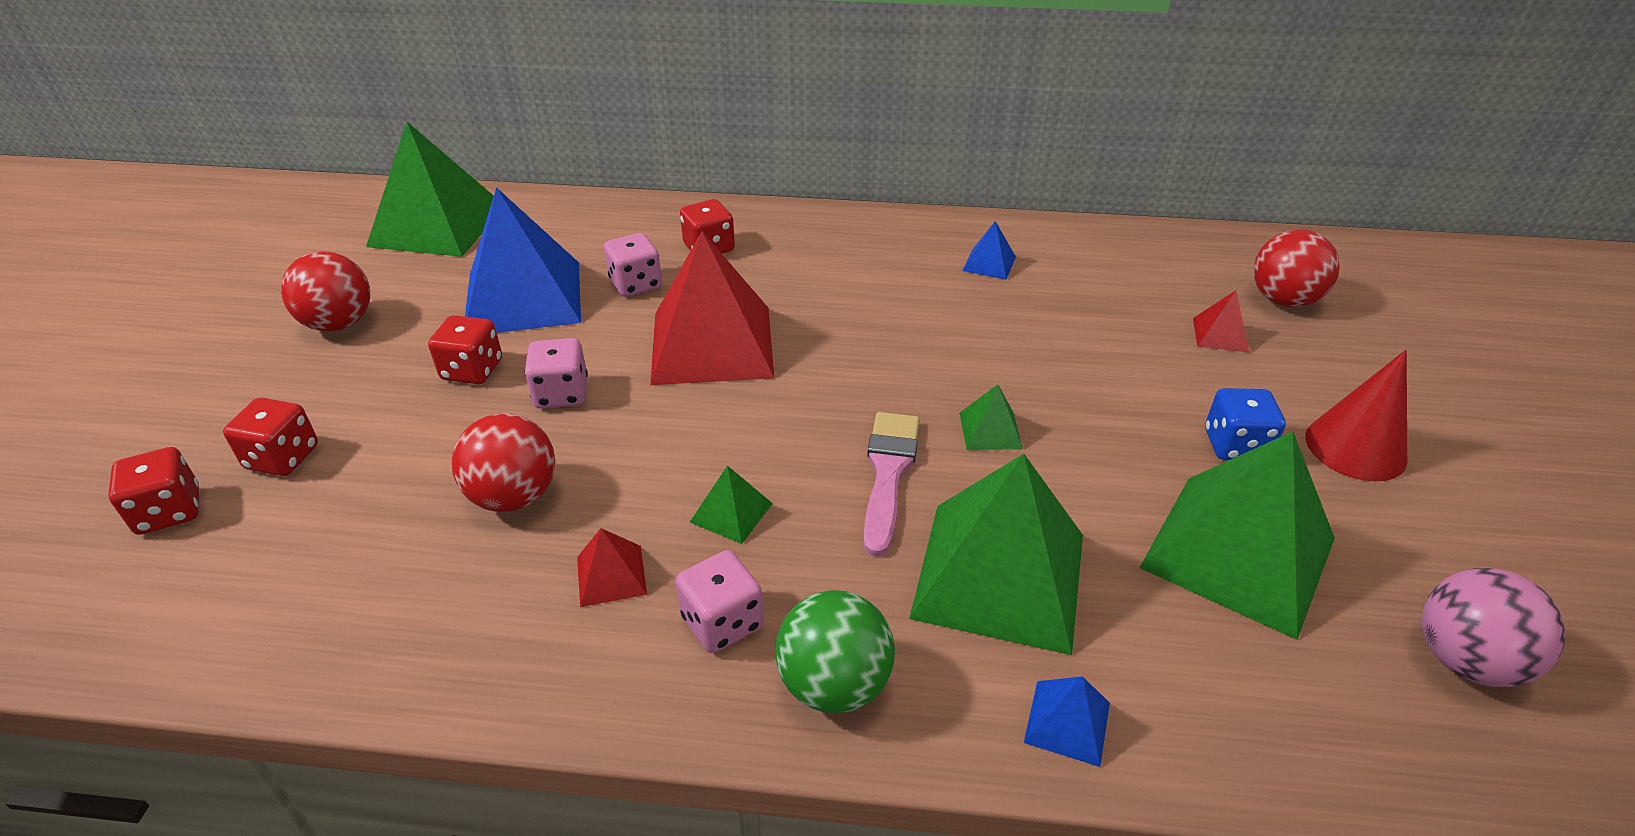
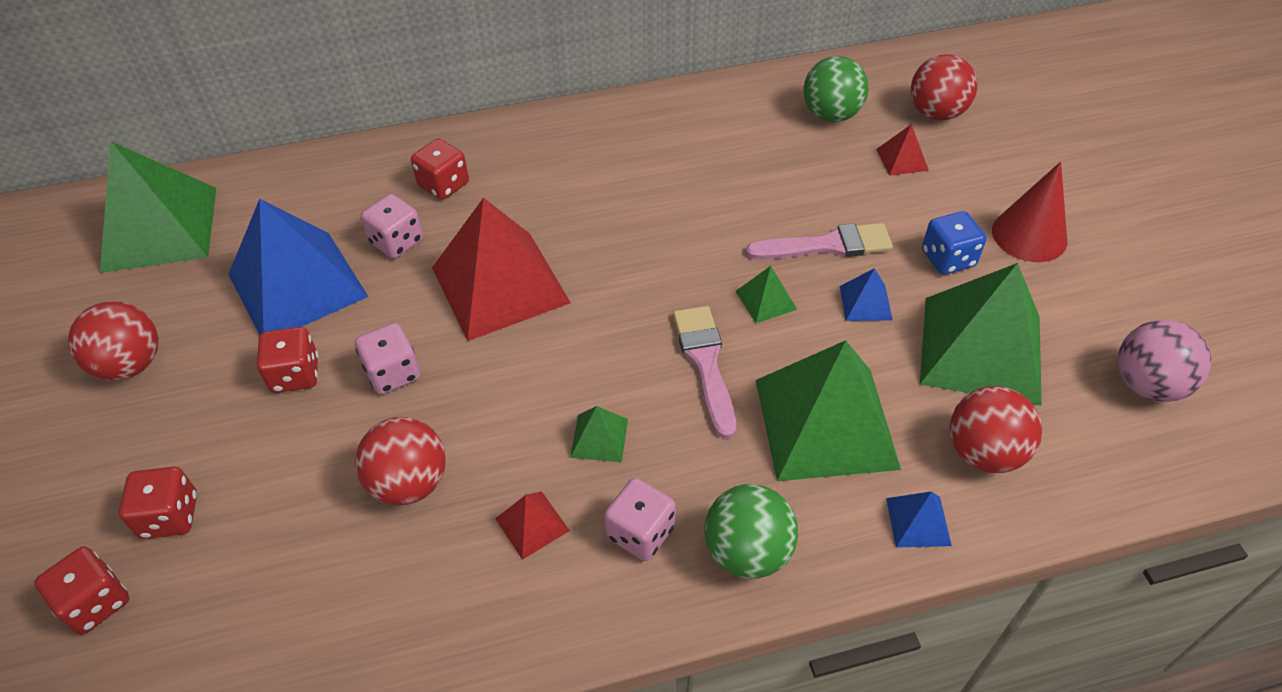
camera: 20 degrees left, 10 degrees up
(989, 263) = (696, 137): blue pyramid -> blue pyramid (865, 303)
(1089, 396) = (827, 245): none -> pink brush
(1153, 275) = (831, 115): none -> green ball
(1192, 670) = (983, 452): none -> red ball

